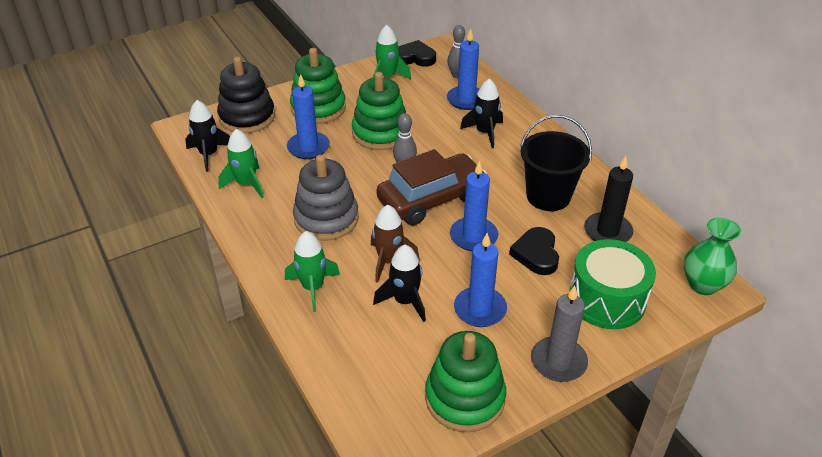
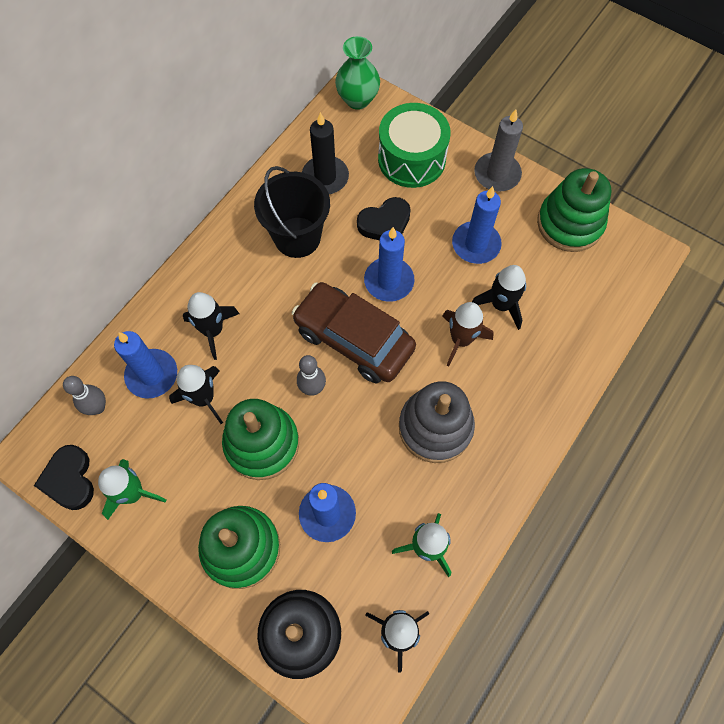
camera: 115 degrees left, 25 degrees up
(313, 287) = (531, 390): green rocket -> none
(433, 117) = (204, 398): none -> black rocket

